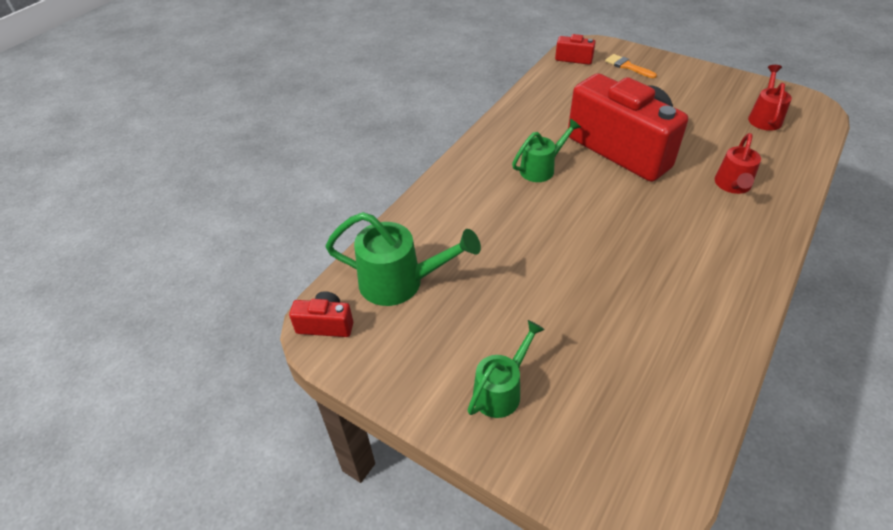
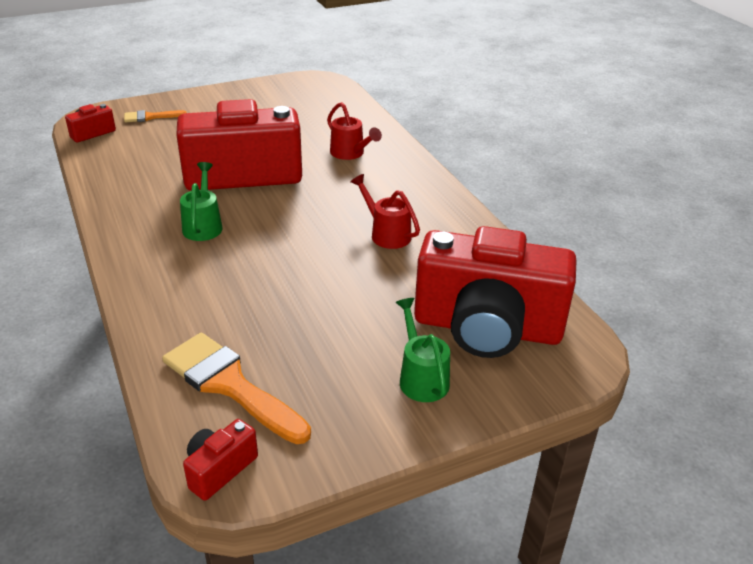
camera: 60 degrees left, 10 degrees down
(400, 282) = (229, 384): green watering can -> orange brush
(604, 407) = (487, 328): none -> red camera
(764, 117) = (303, 102): red watering can -> red watering can (386, 234)

